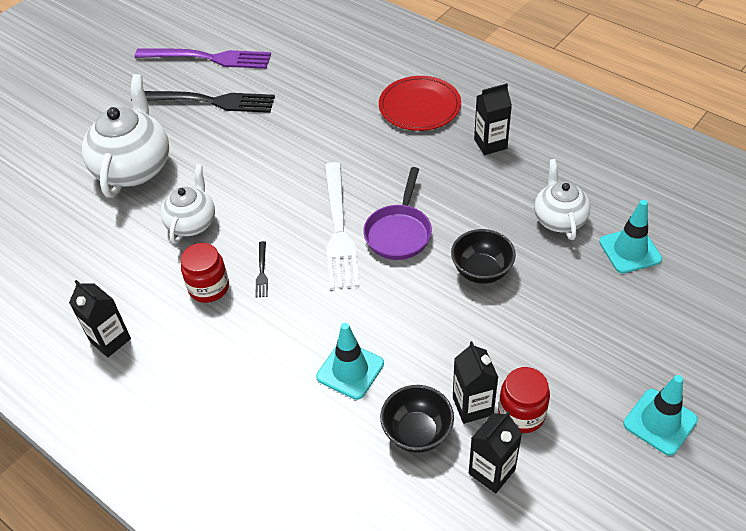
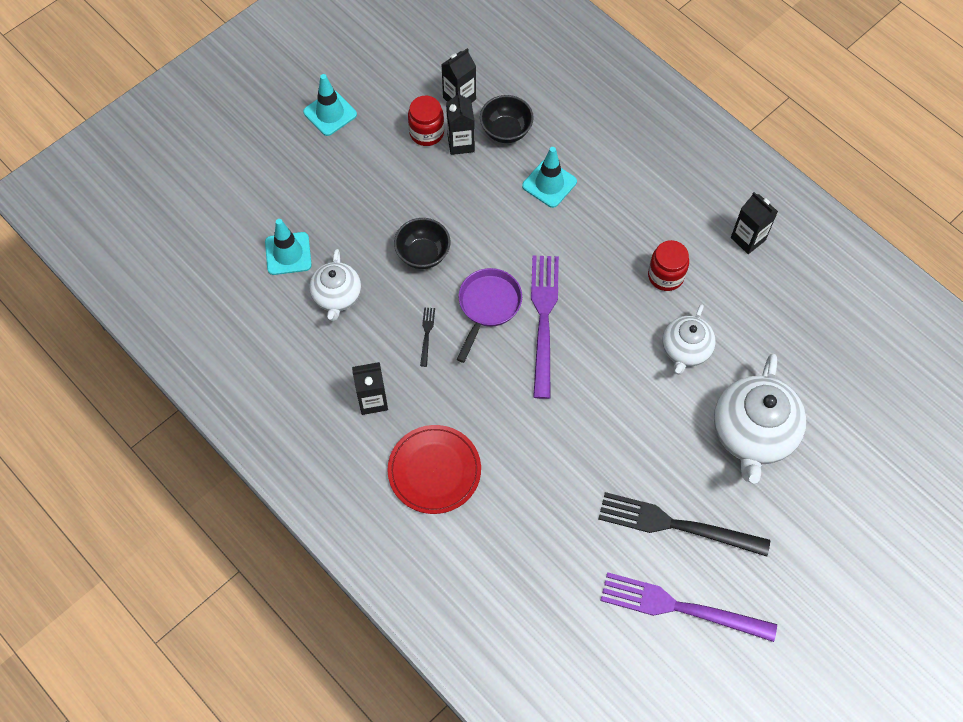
camera: 175 degrees left, 15 degrees up
(262, 271) = (618, 285): black fork -> black fork (427, 334)
(338, 228) = (544, 320): white fork -> purple fork

